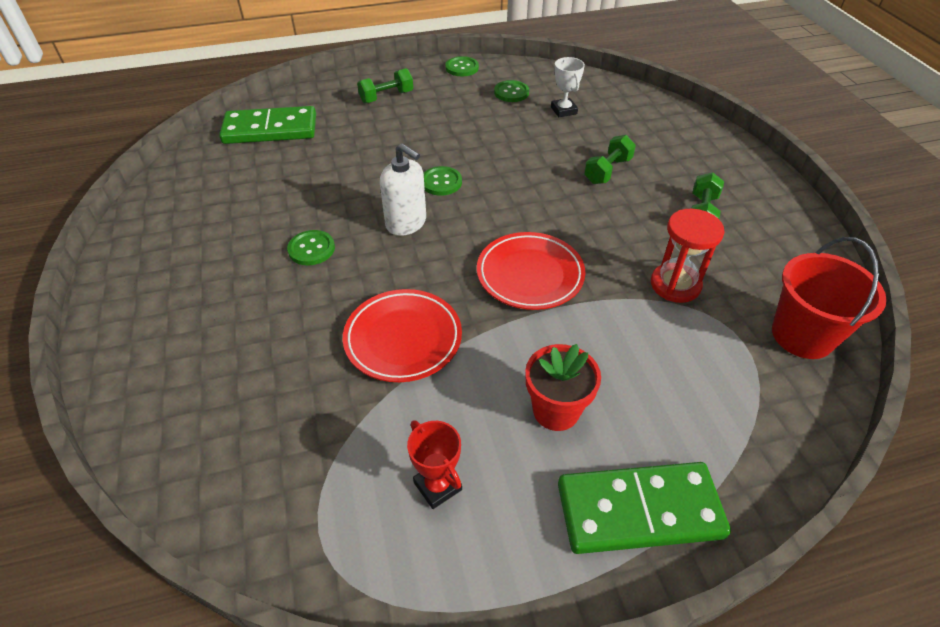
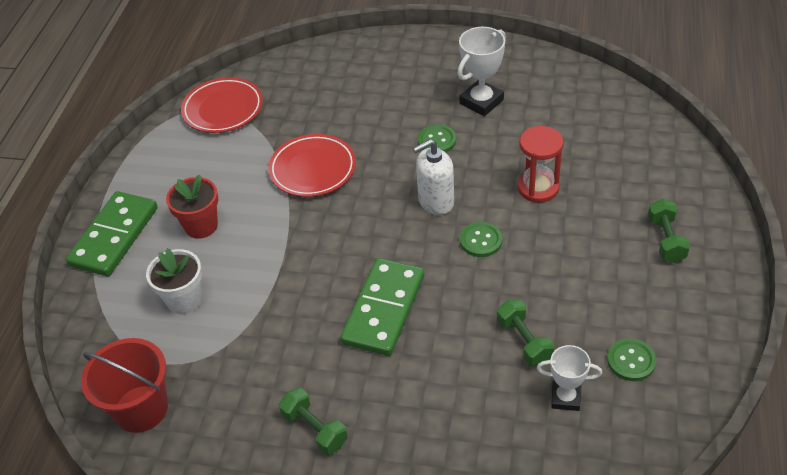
camera: 120 degrees right, 0 degrees up
(232, 234) = (481, 101): none -> white trophy
(270, 129) = (633, 140): green domino -> green domino (383, 309)
(437, 486) = (198, 158): red trophy -> none
(462, 68) = (716, 332): green button -> none
(530, 275) = (324, 259): red plate -> red plate (223, 109)
(607, 171) = (426, 383): green dumbbell -> green dumbbell (524, 341)
(665, 368) = (184, 300): none -> white flower pot
(675, 285) = (248, 352): red hourglass -> red hourglass (538, 187)

